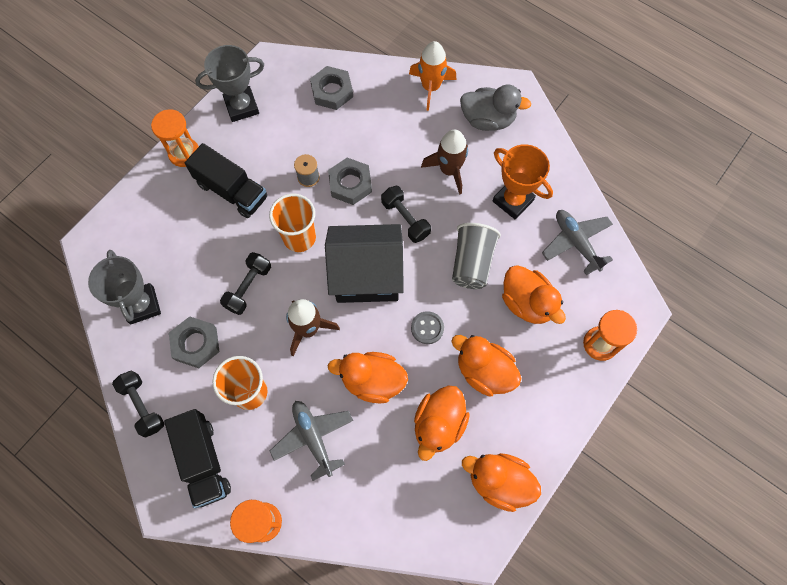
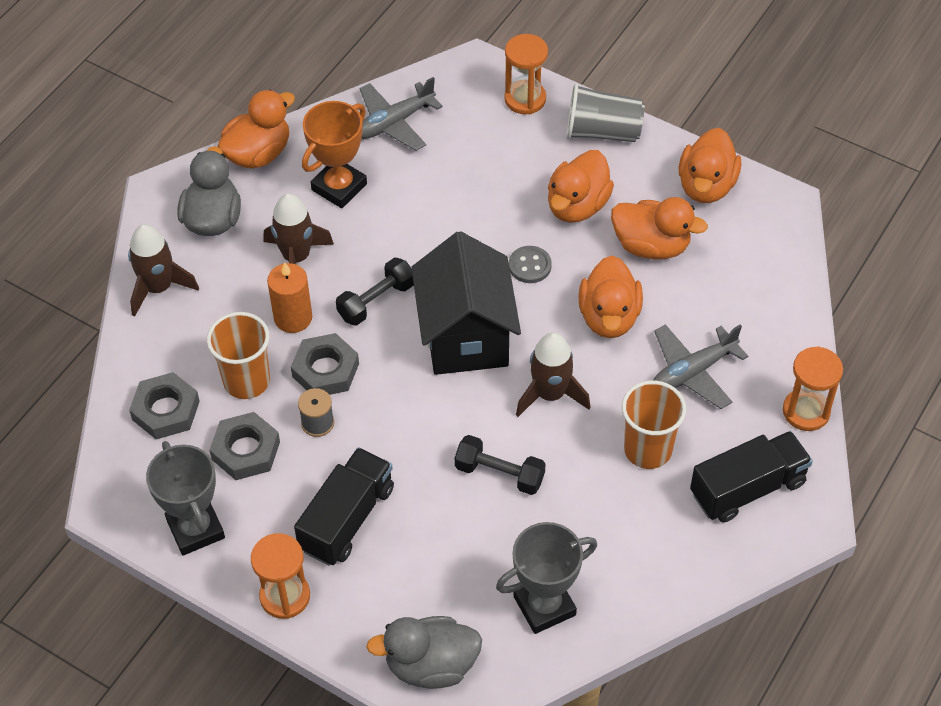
camera: 95 degrees left, 15 degrees down
(117, 232) = (431, 665): none -> grey duck
(143, 406) = (690, 575): black dumbbell -> none
(196, 344) = (591, 525): grey nut -> grey nut (246, 450)
(299, 237) = (416, 422): orange cup -> orange cup (246, 381)
(397, 166) = (293, 318): none -> orange candle
(431, 87) = (158, 288): orange rocket -> brown rocket
(471, 263) = (434, 225): grey cup -> grey cup (602, 132)
(527, 303) = (482, 168): orange duck -> orange duck (258, 154)

